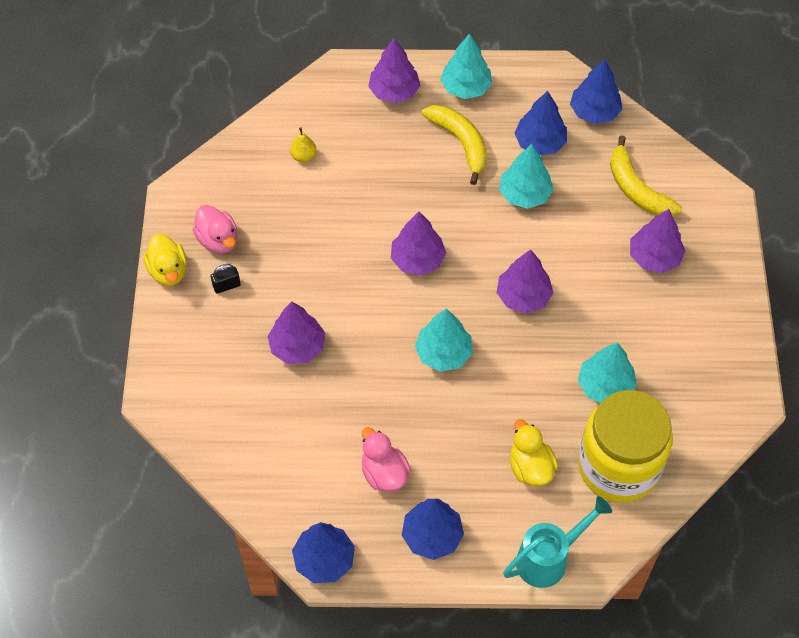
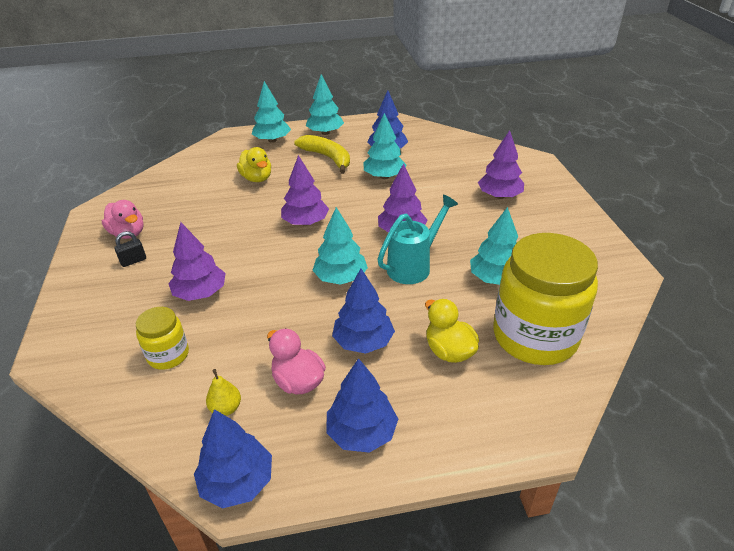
camera: 10 degrees left, 20 degrees down
(168, 271) = (79, 259): yellow duck -> yellow duck (257, 178)
(266, 420) = (168, 355): none -> yellow jar
(303, 156) = (204, 178): yellow pear -> yellow pear (226, 408)
(394, 91) = (272, 140): purple tree -> turquoise tree
(548, 558) = (498, 432): turquoise watering can -> turquoise watering can (413, 266)
(594, 112) = (422, 133): blue tree -> blue tree (363, 342)
(636, 189) = (468, 163): yellow banana -> none

